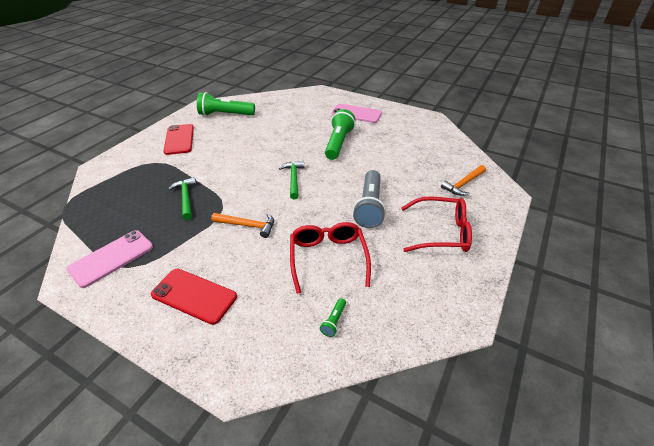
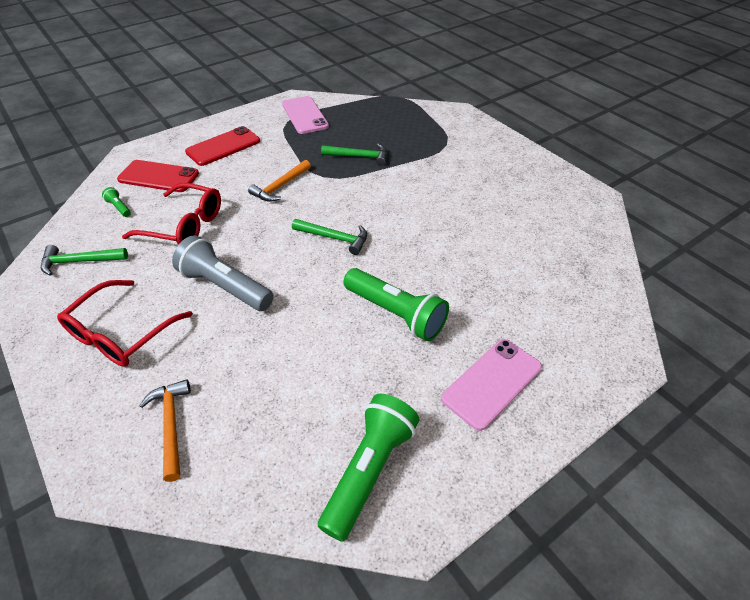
camera: 115 degrees right, 5 degrees up
(179, 139) = (493, 165): red phone -> red phone (158, 177)
(225, 114) = (553, 213): green flashlight -> green flashlight (369, 470)
(411, 300) = (80, 261): none -> green hammer

